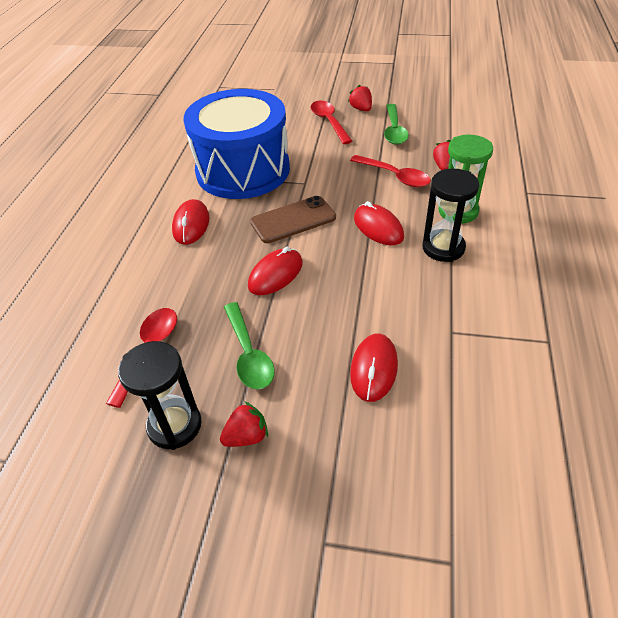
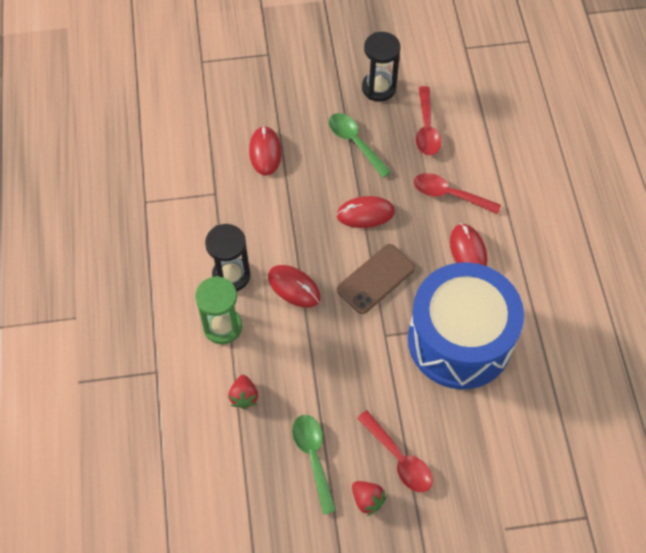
camera: 160 degrees right, 15 degrees up
(246, 436) = (331, 92): red strawberry -> none
(275, 274) = (365, 214): red mouse -> red mouse turned 60 degrees clockwise
(395, 176) = (294, 367): red spoon -> red spoon (449, 194)

